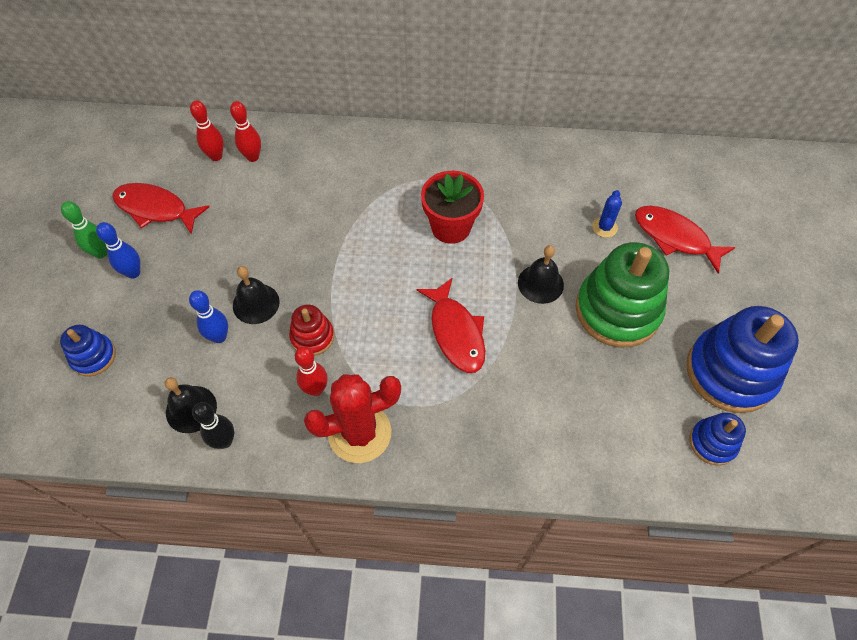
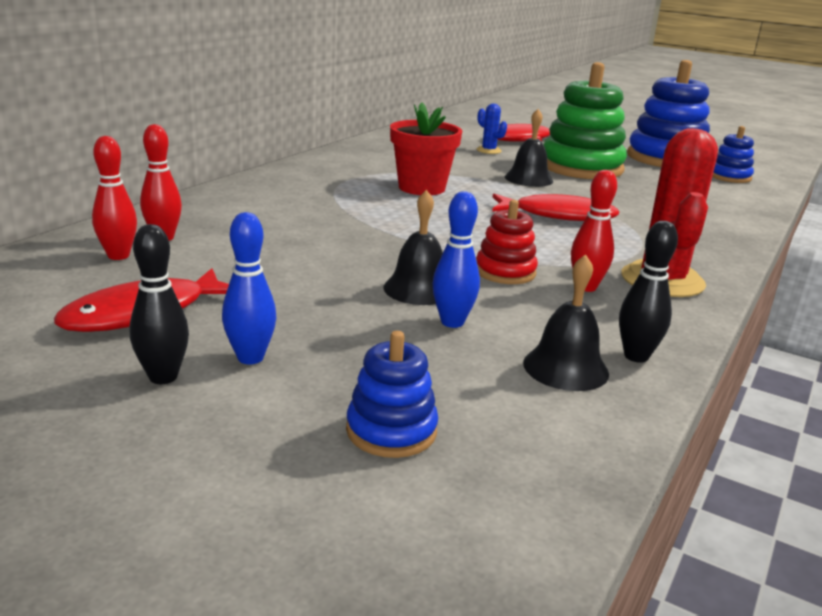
camera: 65 degrees left, 35 degrees down
(101, 253) = (163, 377): green bowling pin -> black bowling pin

